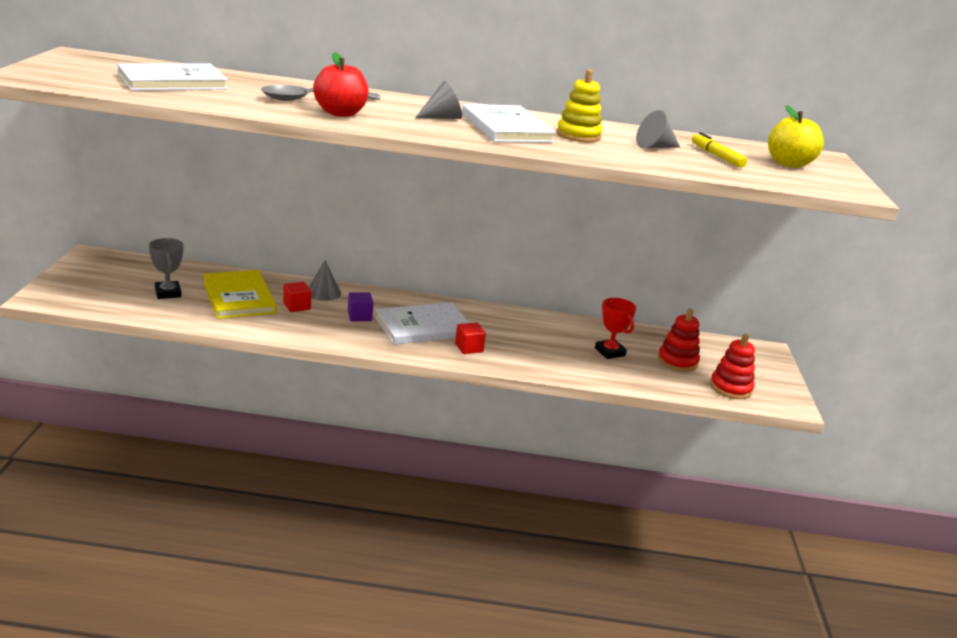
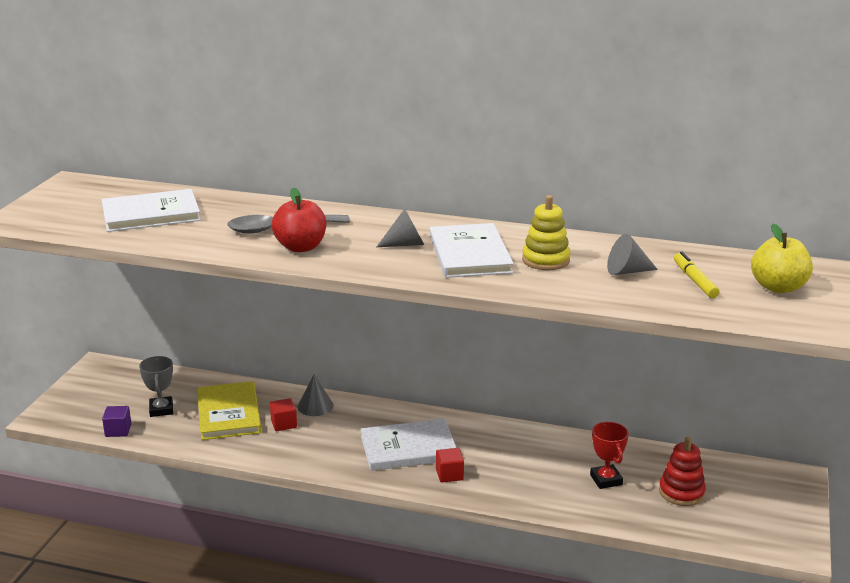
camera: 15 degrees right, 0 degrees up
(359, 316) = (345, 435): purple cube -> purple cube (118, 430)
(730, 388) = (733, 528): red stacking toy -> none

